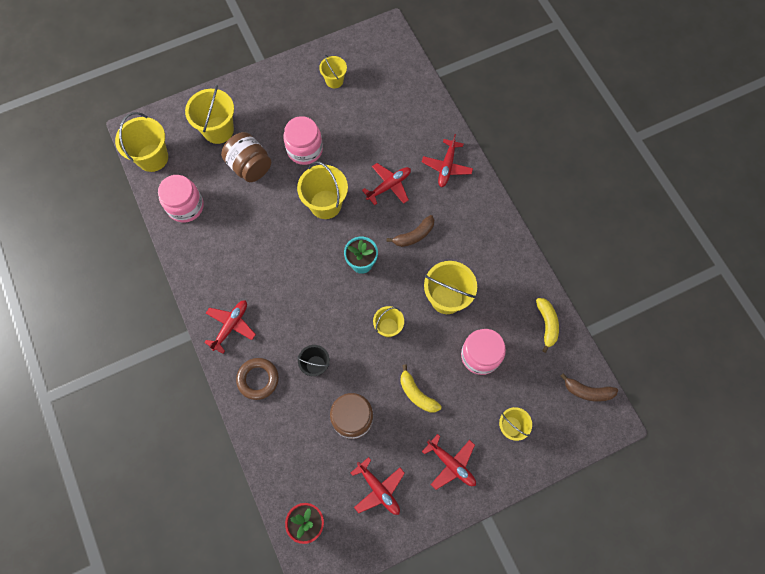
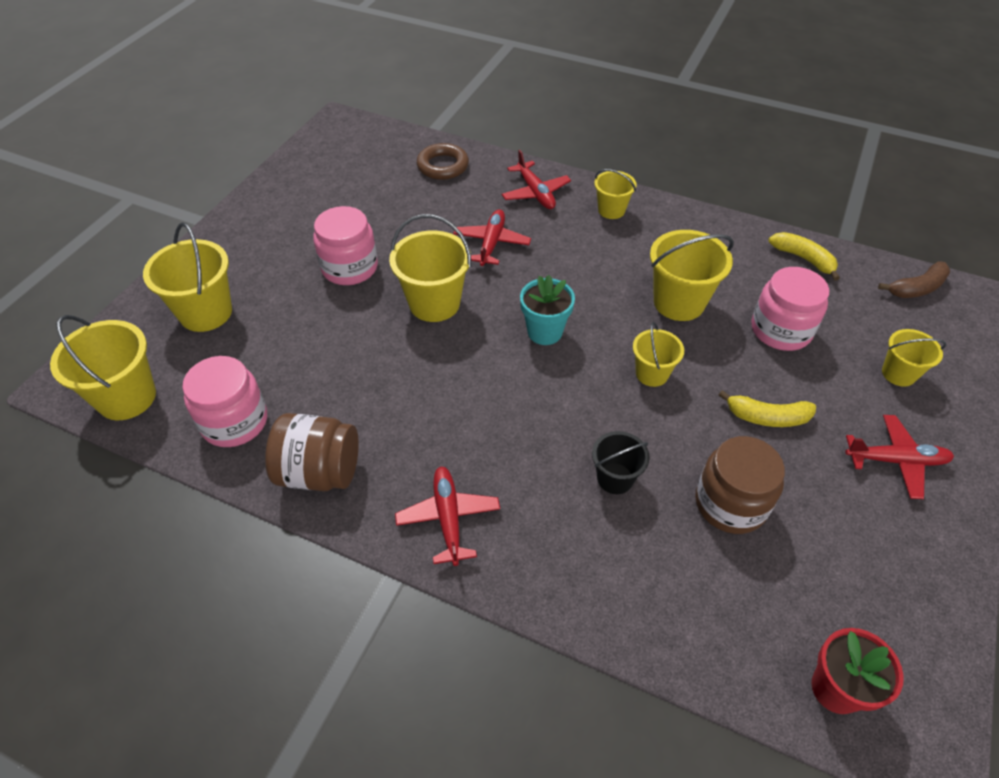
camera: 40 degrees left, 20 degrees down
(250, 166) = (290, 324): brown jar -> brown jar (319, 472)
(258, 379) = (558, 556): brown ring -> brown ring (443, 166)
(334, 80) = (320, 189): yellow bucket -> yellow bucket (611, 210)
(379, 489) = (862, 561): red plane -> none
(414, 235) = (573, 269): brown banana -> none

